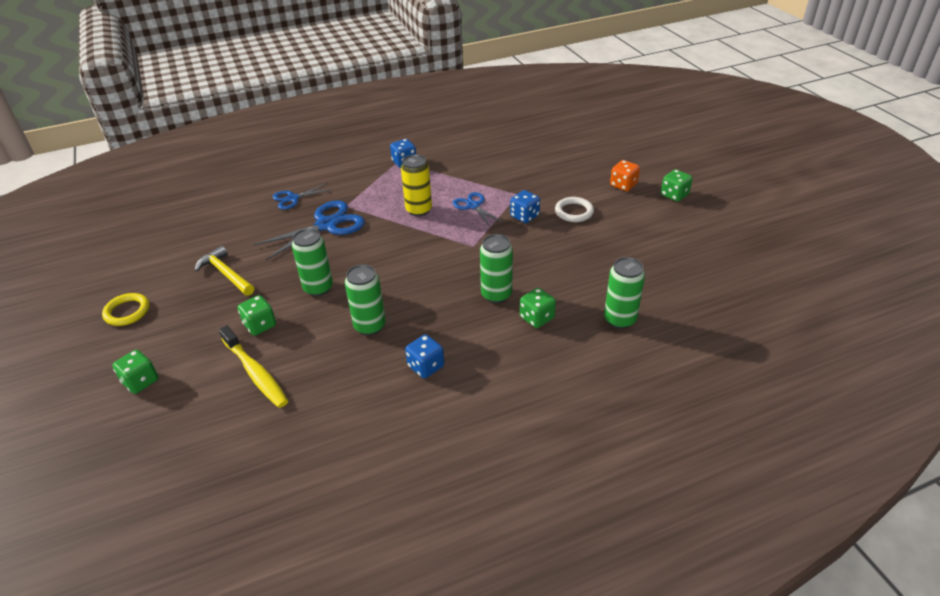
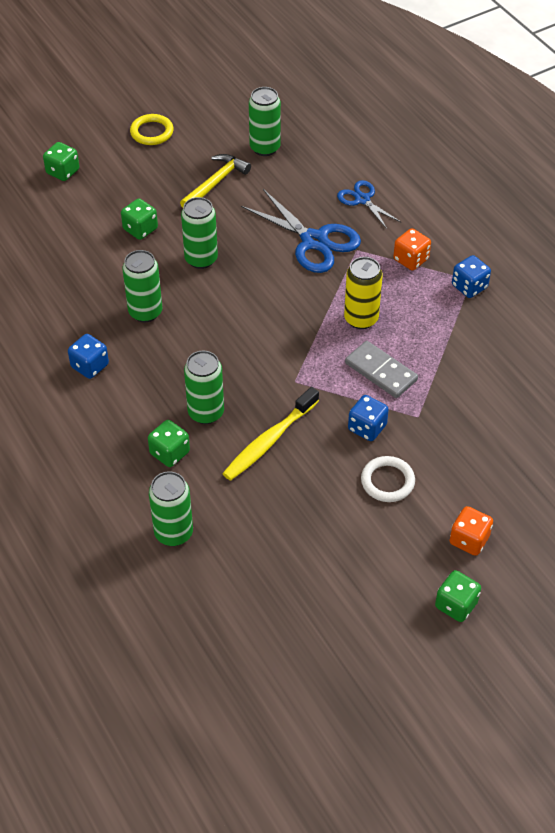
camera: 80 degrees right, 10 degrees up
(199, 243) = (265, 148): none -> green can
(255, 373) = (76, 243): yellow toothbrush -> yellow toothbrush (269, 441)
(367, 183) = (411, 259): none -> orange dice
(473, 206) = (380, 372): blue scissors -> grey domino

